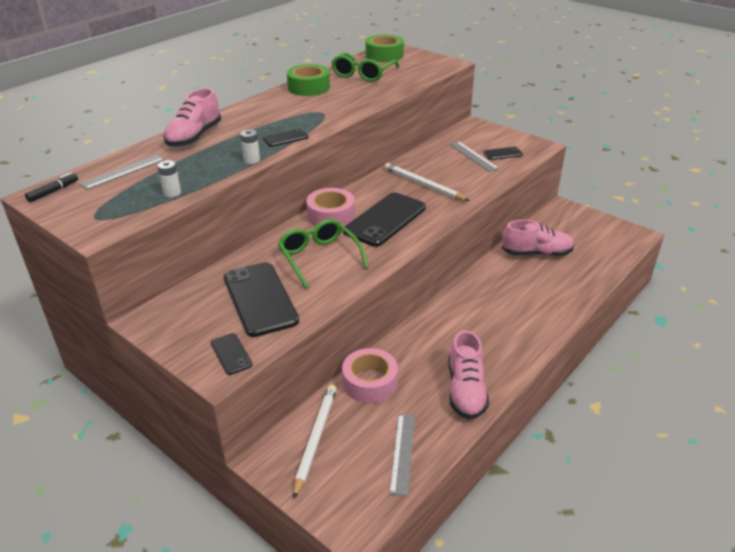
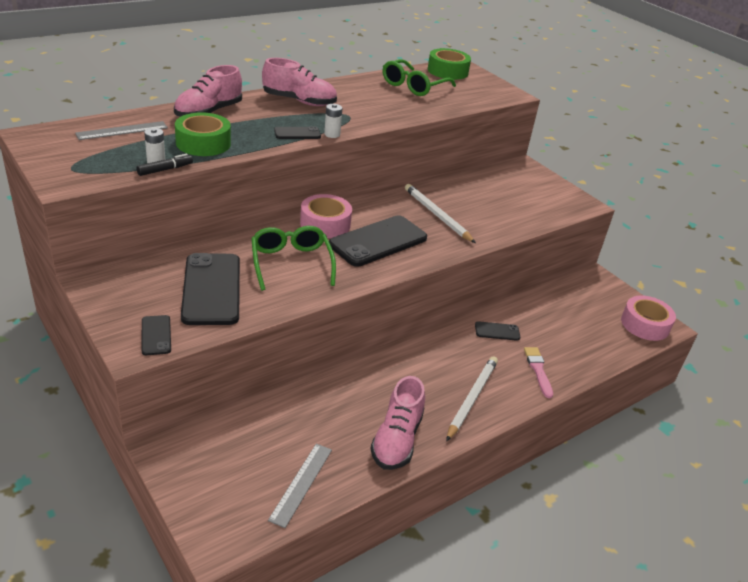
camera: 10 degrees right, 0 degrees up
(53, 191) = (47, 135): black marker -> black marker (165, 170)
(252, 160) = (251, 148): white battery -> white battery (332, 134)
(308, 87) = (350, 87): green tape -> green tape (203, 143)
(316, 439) = (221, 445): white pencil -> white pencil (472, 399)
(370, 382) = (302, 404): pink tape -> pink tape (645, 324)
(473, 156) = (506, 198): grey ruler -> none
(502, 154) = (539, 203): black phone -> black phone (497, 331)
(536, 253) = (542, 318): pink shoe -> pink shoe (299, 101)
(553, 298) = (538, 370): none -> pink brush

